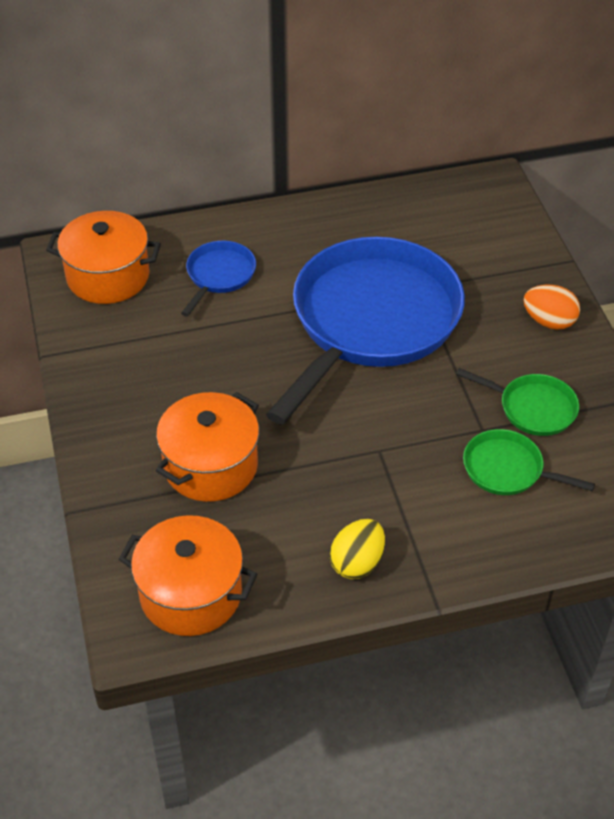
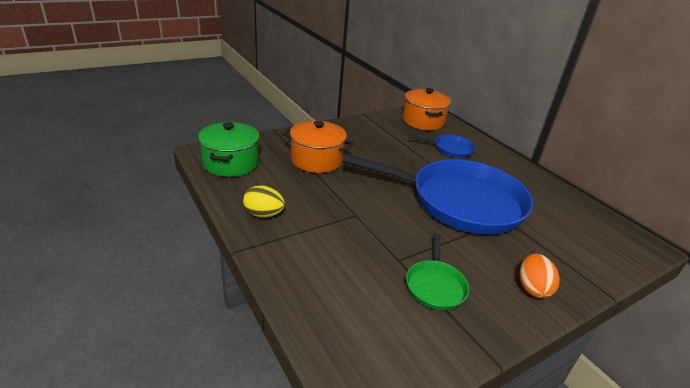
camera: 70 degrees right, 15 degrees down
(191, 594) = (231, 163): orange pot -> green pot
(507, 469) = (367, 276): green pan -> none

